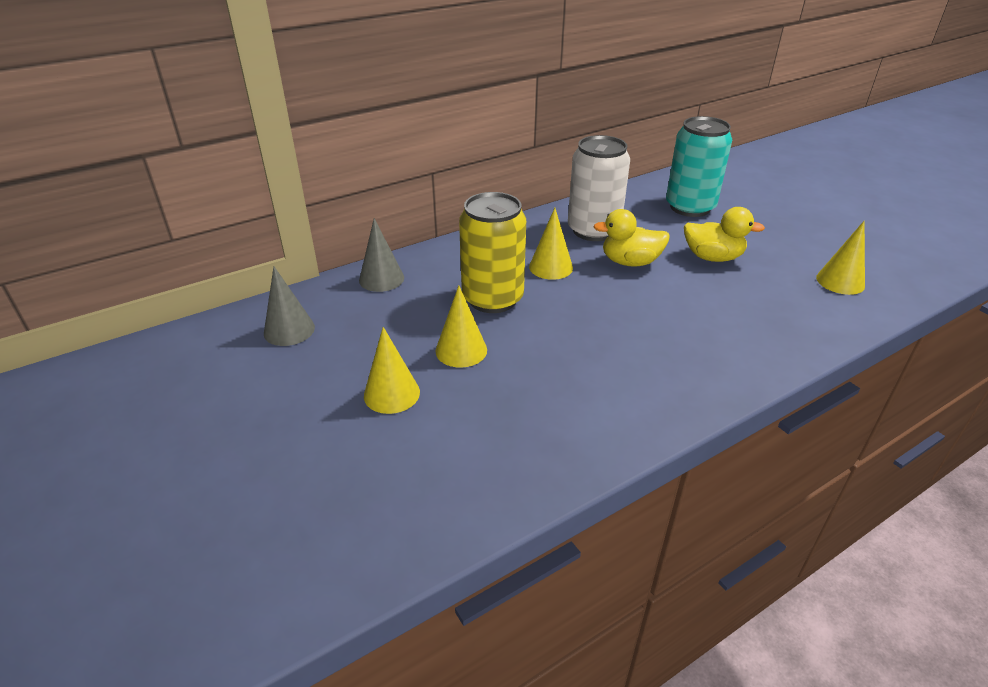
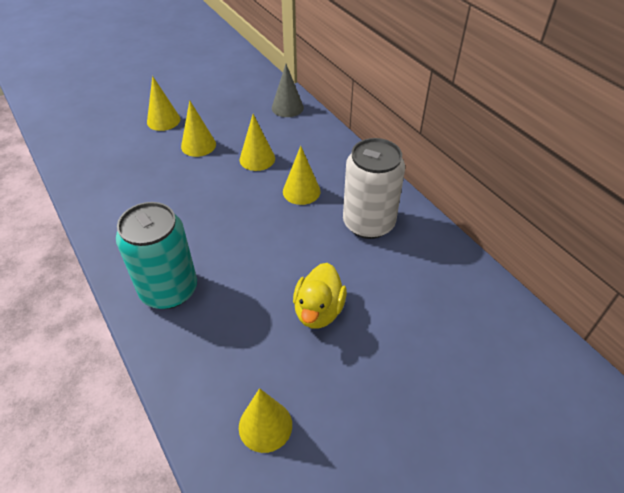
camera: 90 degrees right, 10 degrees up
(289, 330) = (232, 79): grey cone -> none
(492, 299) = (257, 159): yellow can -> yellow cone
(630, 262) = (309, 243): yellow duck -> none
(690, 207) = (434, 312): turquoise can -> turquoise can (169, 290)

